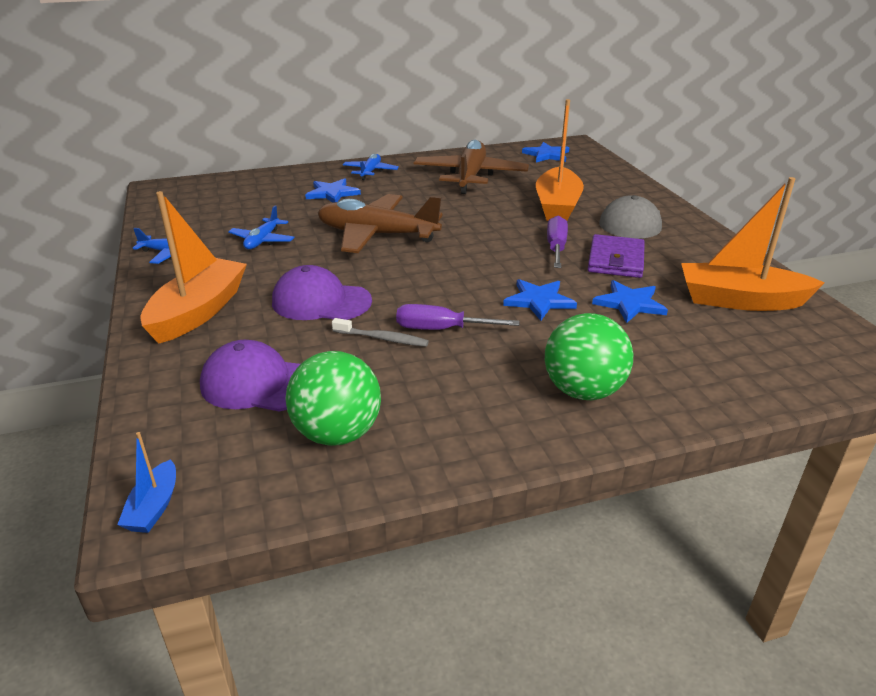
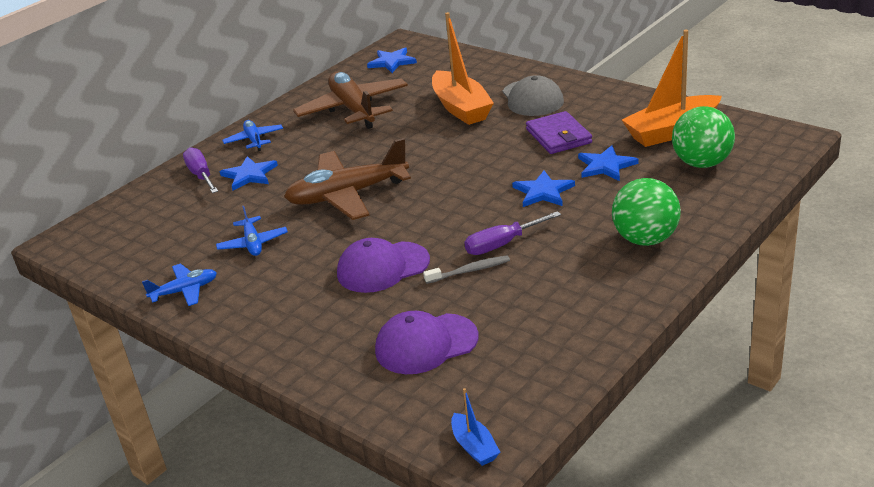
camera: 30 degrees left, 0 degrees up
(198, 312) = (294, 322): orange boat -> none
(337, 433) = (528, 344): green ball -> green ball (702, 163)
(556, 248) = (504, 144): purple screwdriver -> purple screwdriver (201, 175)

